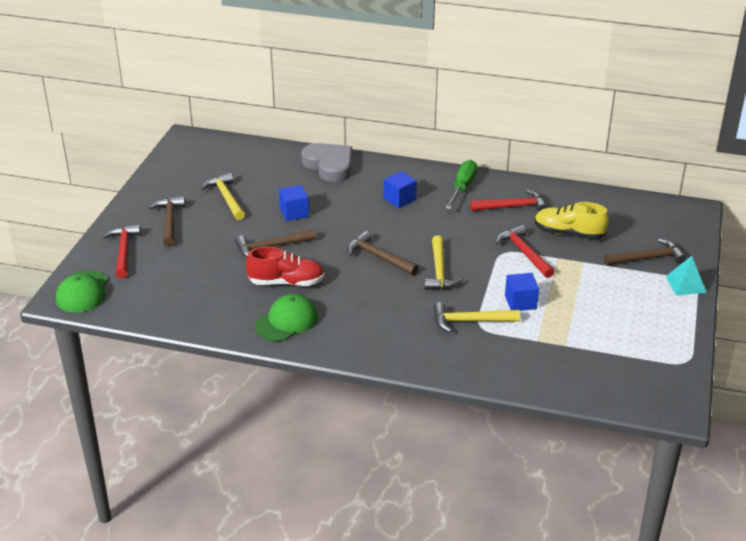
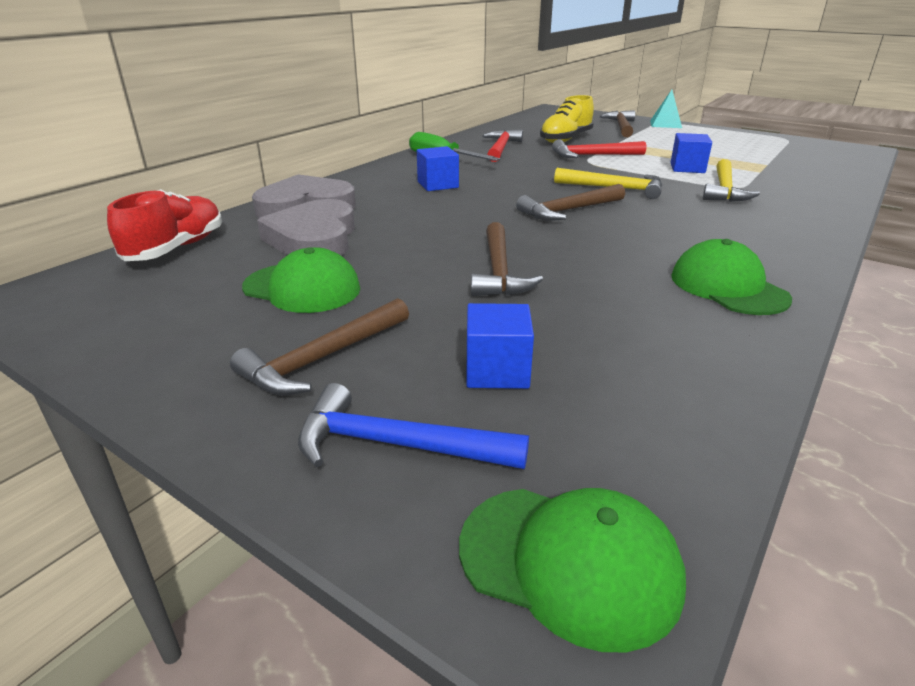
camera: 70 degrees left, 5 degrees down
(124, 251) = (396, 444): red hammer -> blue hammer
(170, 221) = (323, 358): brown hammer -> brown hammer turned 60 degrees counterclockwise
(226, 198) = (302, 288): yellow hammer -> green cap
(284, 183) = (314, 238): none -> grey heart
(286, 282) = (611, 273): red shoe -> red shoe (176, 248)
(294, 212) = (409, 243): blue cube -> blue cube (497, 371)

